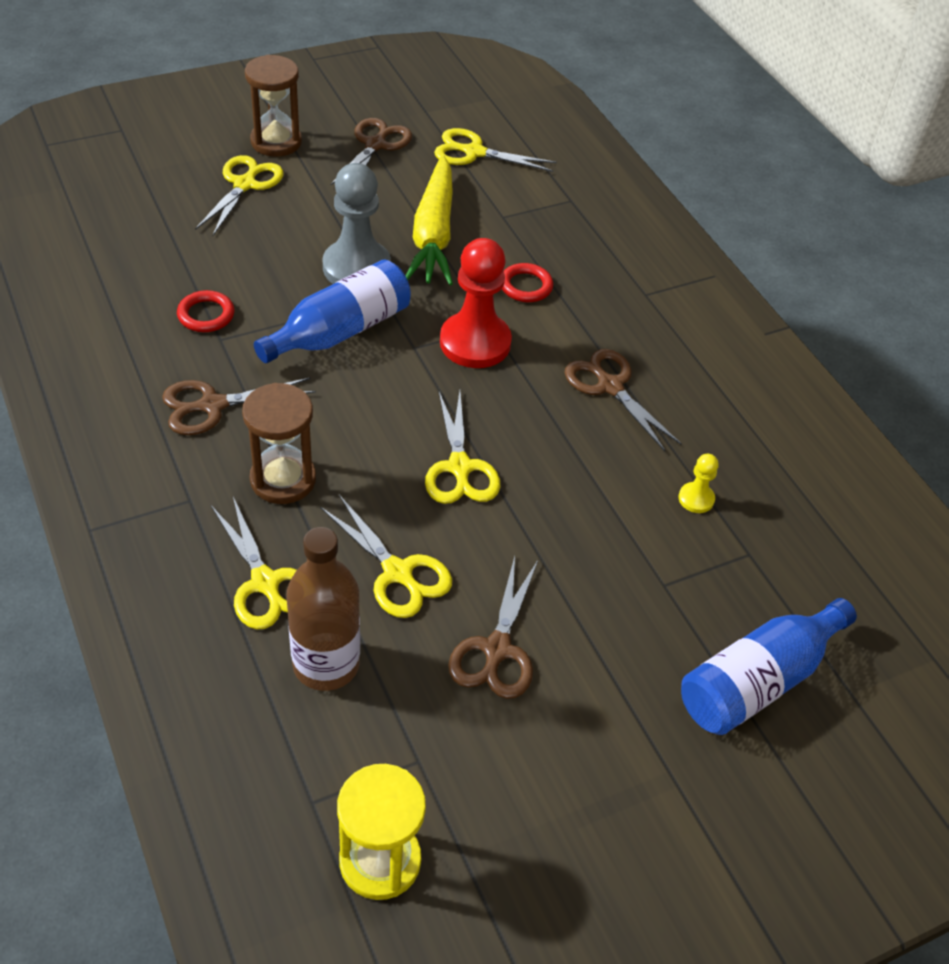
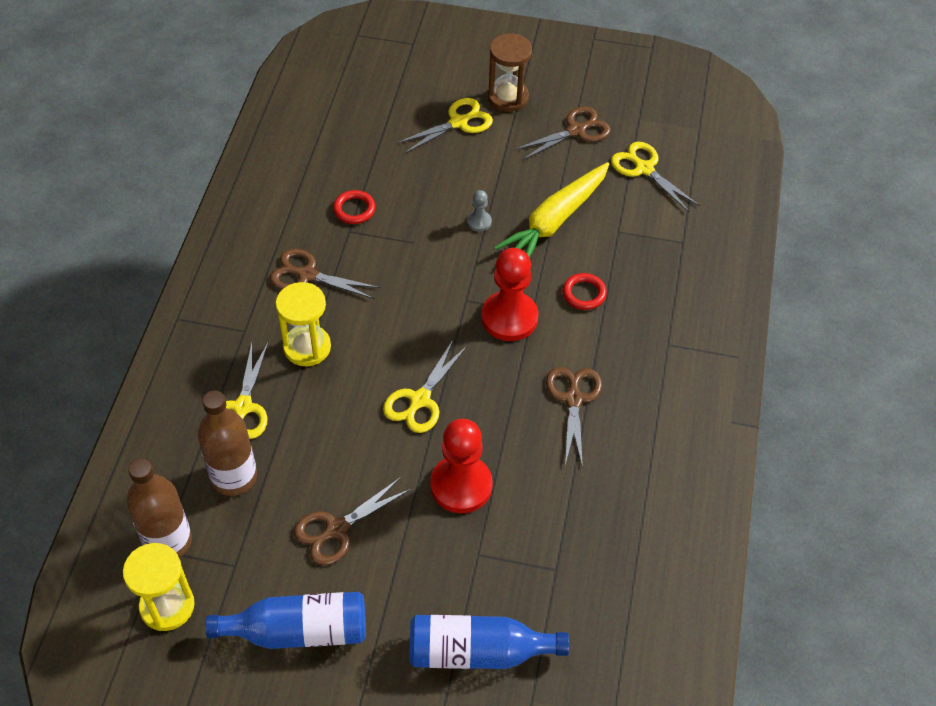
camera: 40 degrees right, 5 degrees up
(283, 479) = (307, 347): brown hourglass -> yellow hourglass
(312, 786) = (168, 542): none -> brown bottle
(340, 331) = (428, 264): blue bottle -> blue bottle (299, 631)
(356, 268) = (479, 222): grey pawn -> grey pawn, size x0.46
(398, 573) = (321, 446): yellow scissors -> none
(583, 528) = (461, 485): none -> red pawn
(696, 499) = (556, 511): yellow pawn -> none

